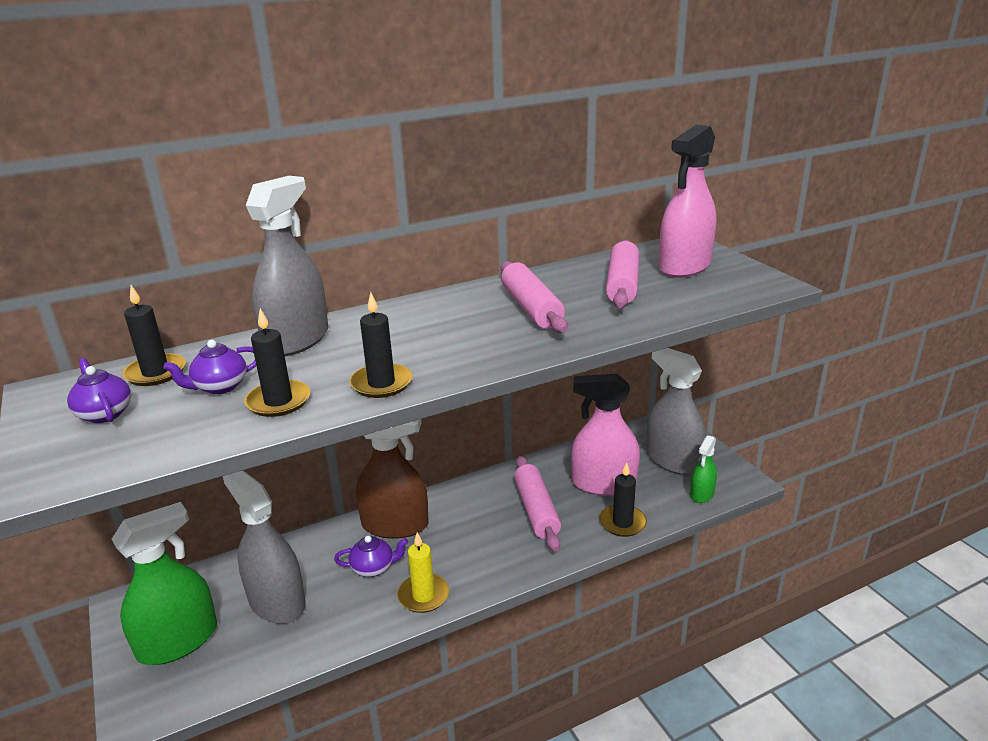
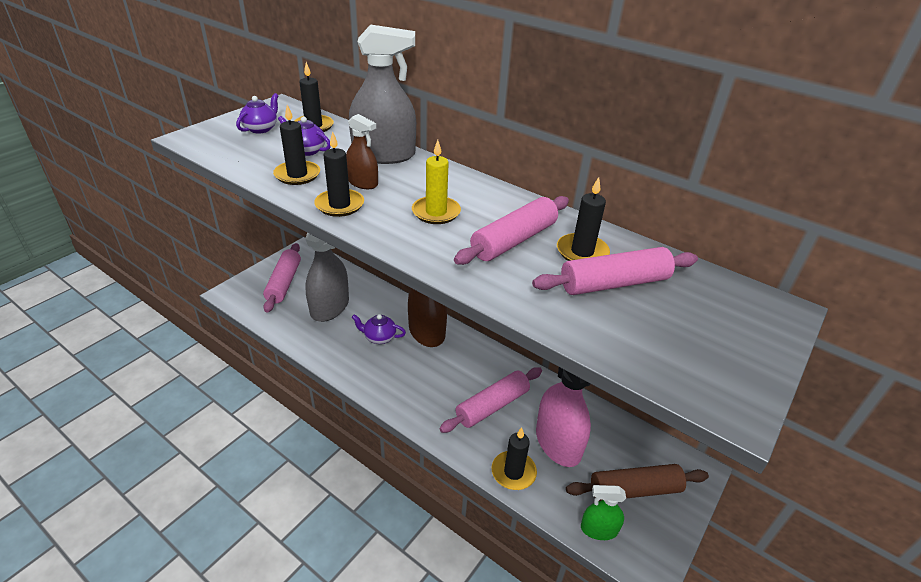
camera: 60 degrees right, 10 degrees up
(178, 641) = (284, 283): green spray bottle -> pink rolling pin
(346, 362) = (363, 183): none -> brown spray bottle
(373, 568) = (379, 337): purple teapot -> purple teapot turned 135 degrees clockwise
(423, 595) = (365, 373): yellow candle -> yellow candle (436, 212)
(571, 286) = (582, 252): none -> black candle
(672, 460) = (635, 489): grey spray bottle -> brown rolling pin
(684, 266) = (708, 319): pink spray bottle -> none

